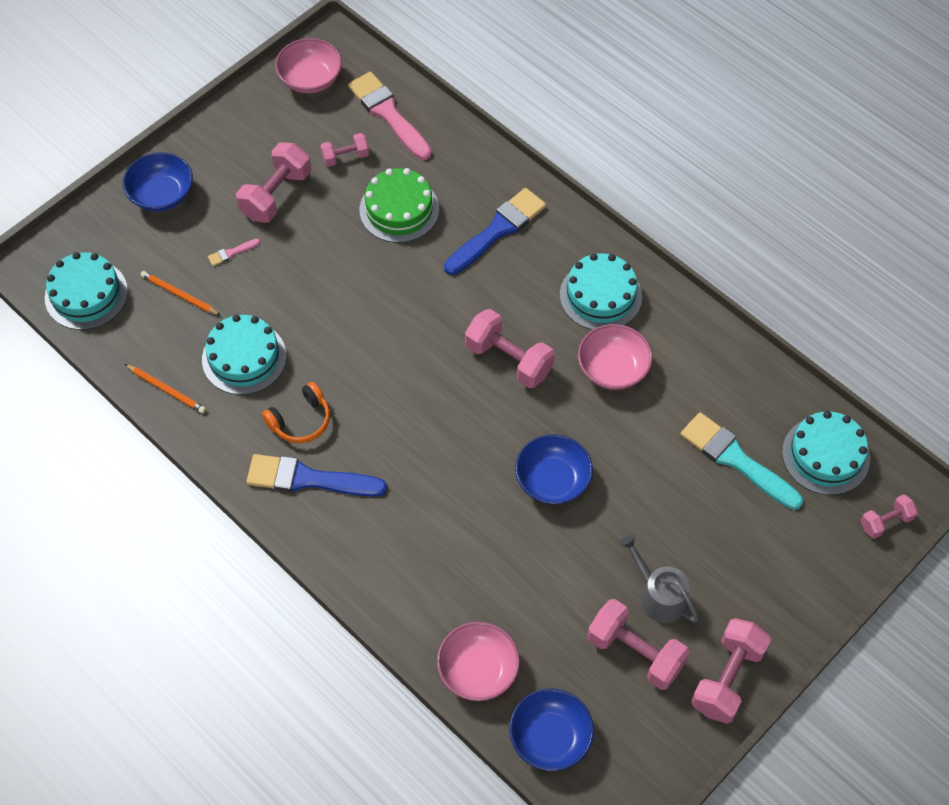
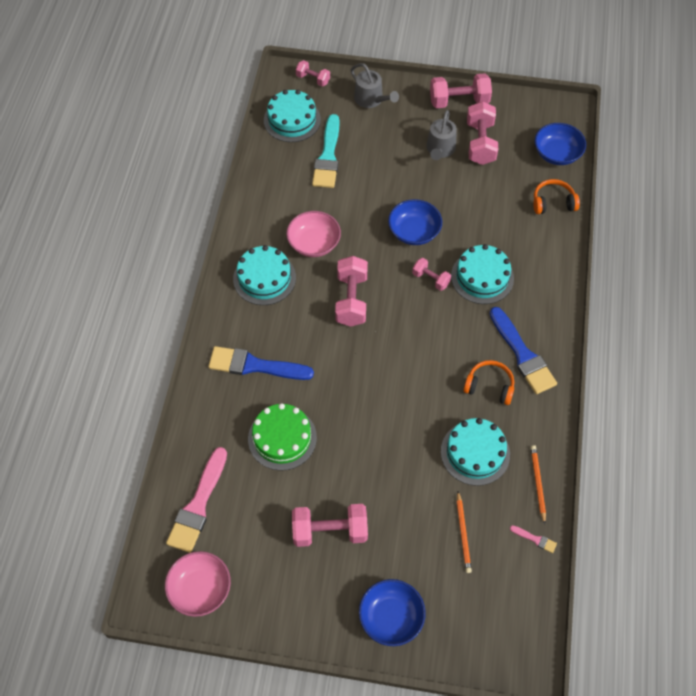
camera: 125 degrees left, 0 degrees up
(86, 294) = (515, 600): turquoise cake -> turquoise cake (482, 277)
(231, 253) = (402, 524): pink brush -> pink brush (535, 539)
(345, 157) = (260, 507): pink dumbbell -> pink dumbbell (430, 279)
(478, 670) = (553, 202): pink bowl -> orange headphones
(802, 569) = (371, 99): none -> grey watering can

